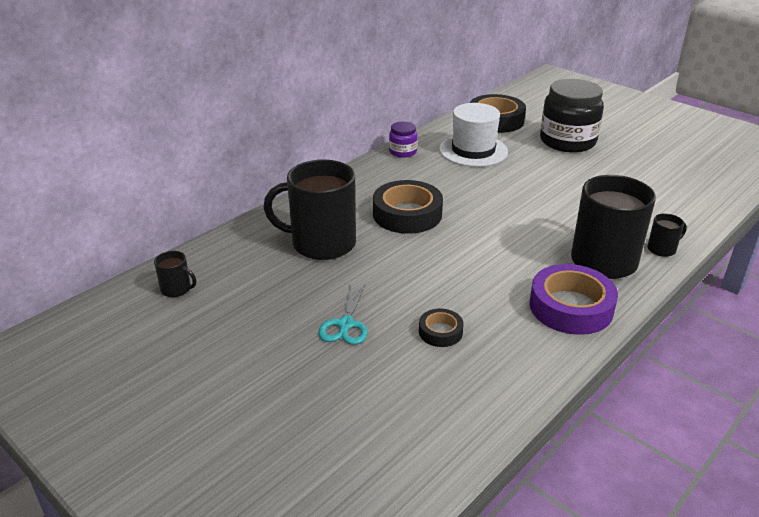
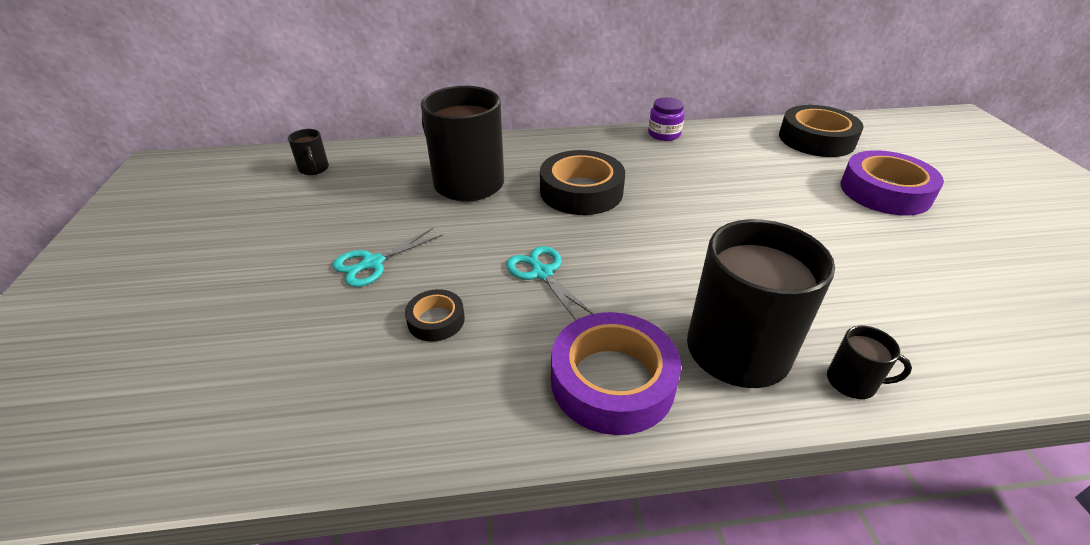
camera: 40 degrees right, 5 degrees up
(458, 274) = (542, 273): none -> turquoise scissors
(473, 150) = (743, 159): white hat -> none
(567, 141) = (885, 191): black jar -> purple tape

